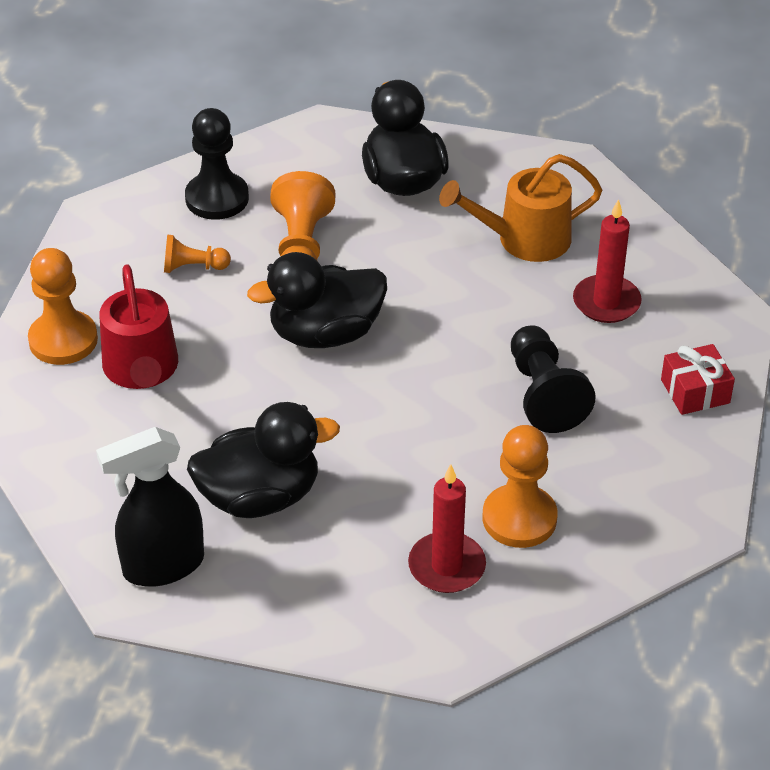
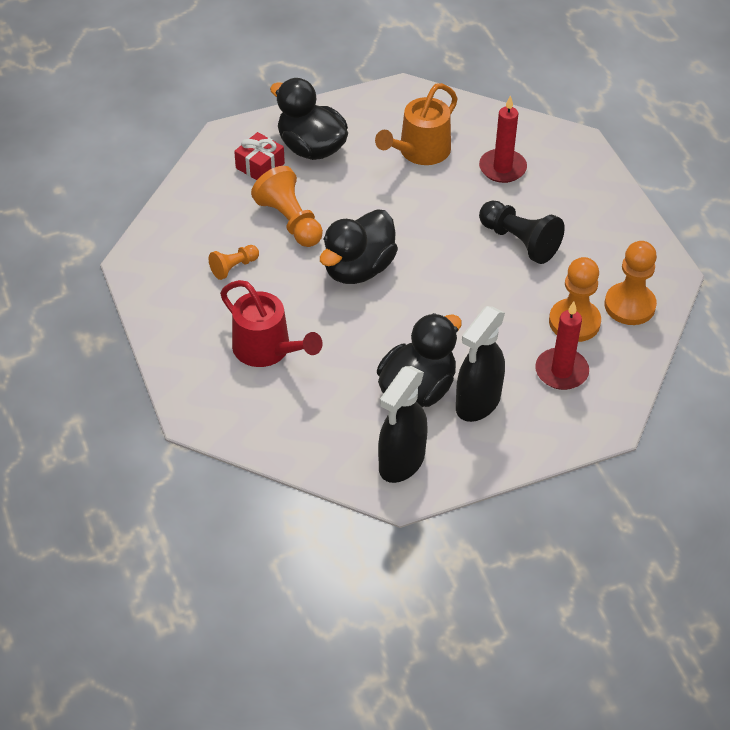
camera: 35 degrees left, 5 degrees up
(63, 340) = (196, 356): orange pawn -> orange pawn (629, 305)
(217, 198) = (204, 215): black pawn -> none
(312, 548) = (477, 403): none -> black spray bottle
(695, 391) = (598, 197): red gift -> red gift (260, 166)

